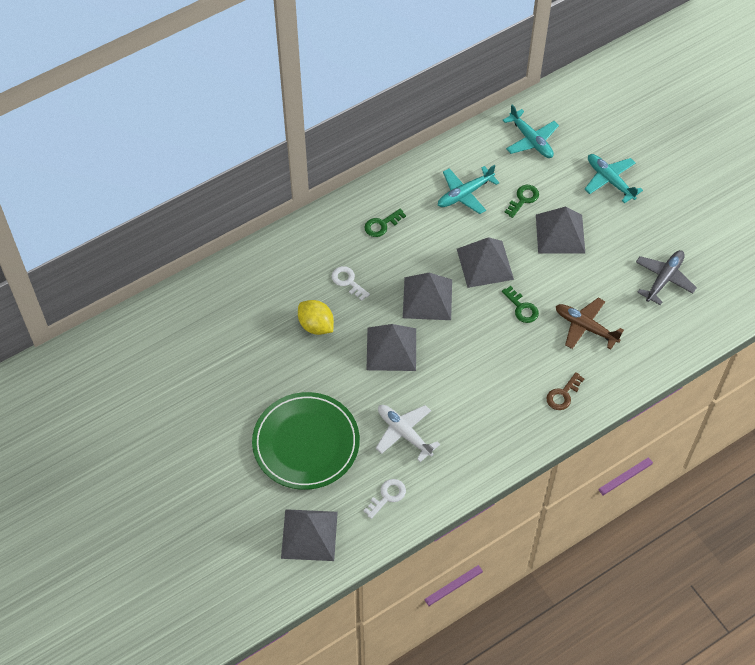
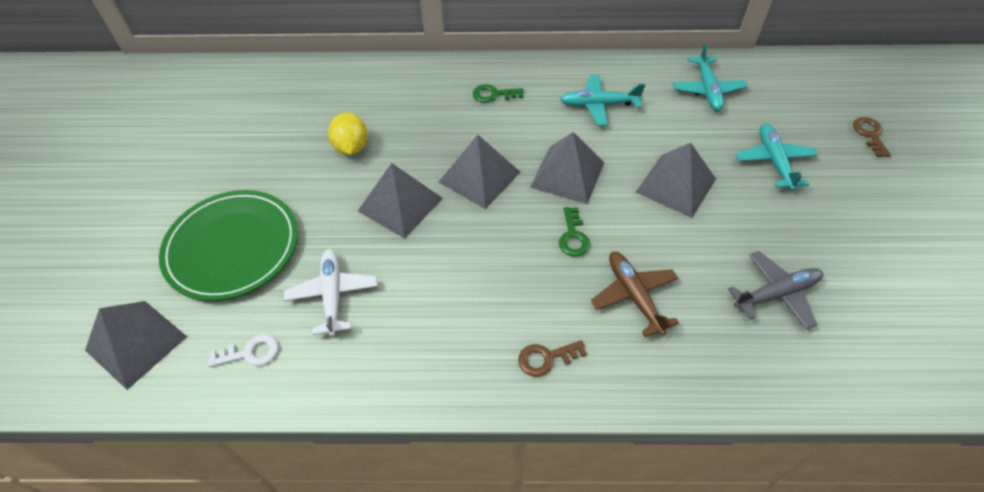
camera: 35 degrees right, 5 degrees down
(348, 281) = (417, 125): white key -> none
(523, 199) = (658, 136): green key -> none
(657, 125) = (870, 134): none -> brown key

